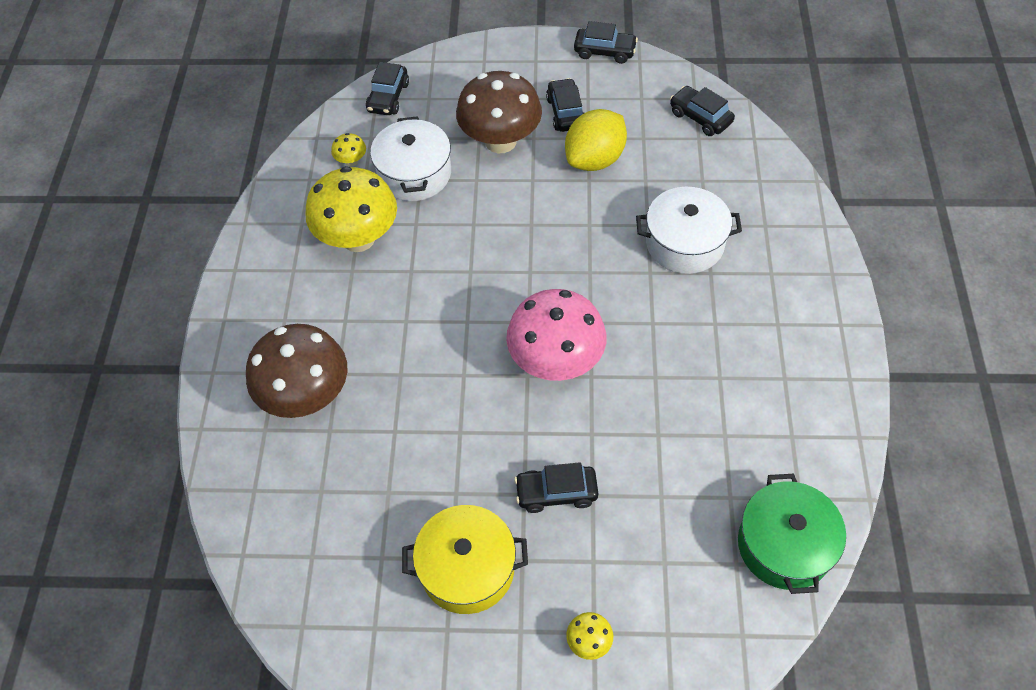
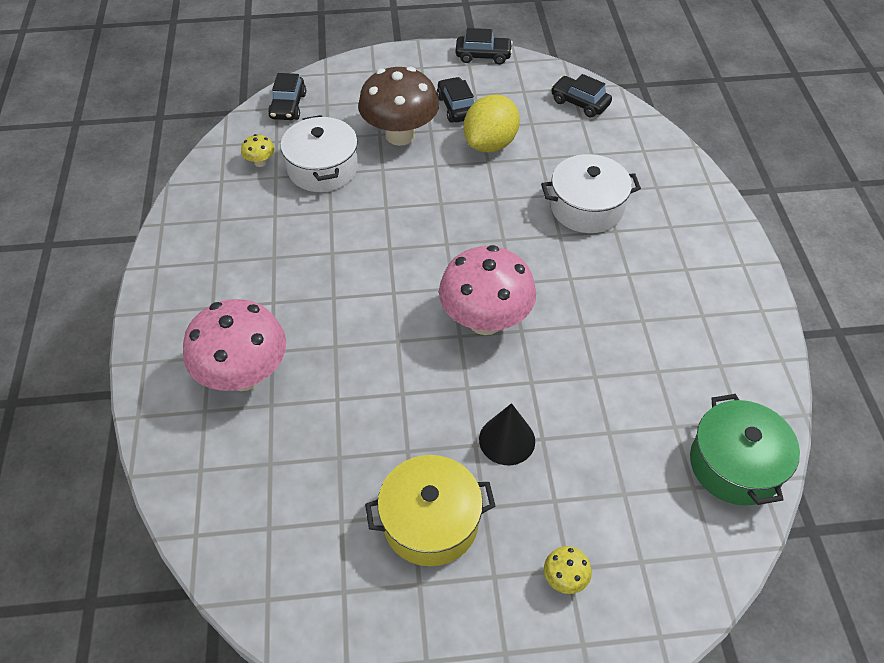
camera: 10 degrees left, 5 degrees down
(307, 396) = (244, 375): brown mushroom -> pink mushroom
(358, 238) = (276, 228): yellow mushroom -> none
(556, 493) = (507, 440): black car -> black cone

